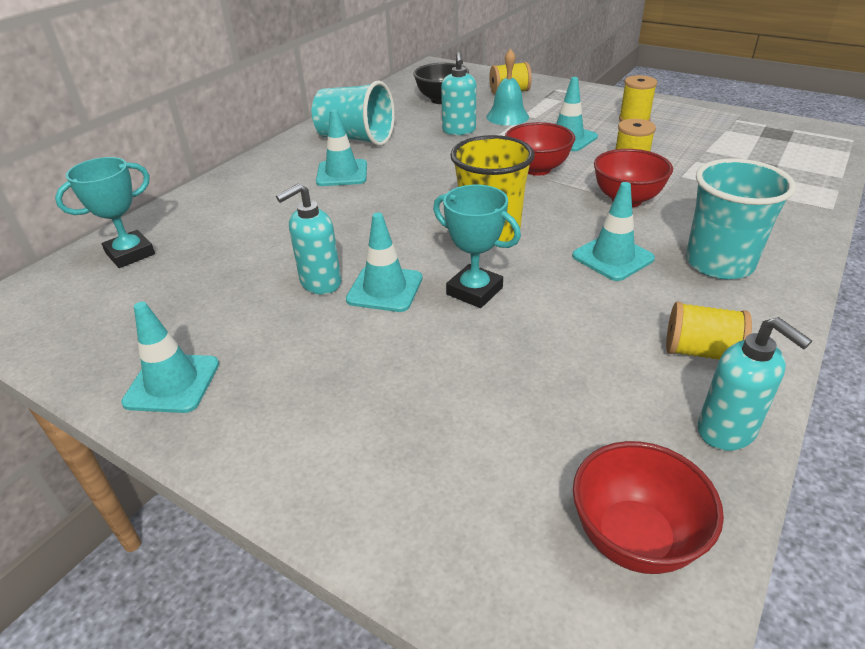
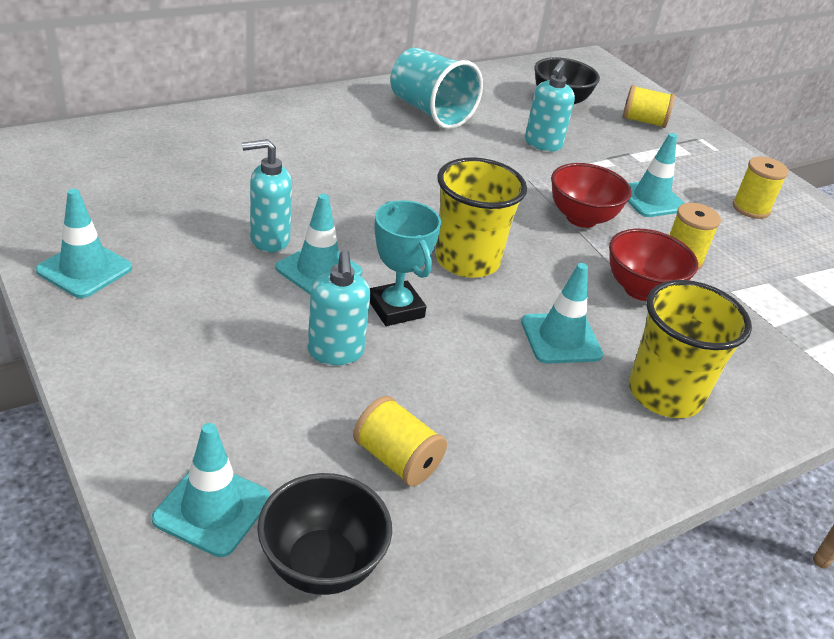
camera: 20 degrees right, 0 degrees up
(130, 254) = (139, 144): turquoise trophy -> none
(342, 173) = (383, 143): turquoise traffic cone -> turquoise traffic cone (212, 509)
(507, 117) = (611, 149): turquoise bell -> none
(634, 538) = (322, 565): red bowl -> black bowl
(701, 352) = (548, 461): yellow spool -> yellow spool (397, 459)
(719, 263) = (664, 394): turquoise cup -> yellow cup
(727, 431) = (493, 534): turquoise soap dispenser -> turquoise soap dispenser (335, 352)

